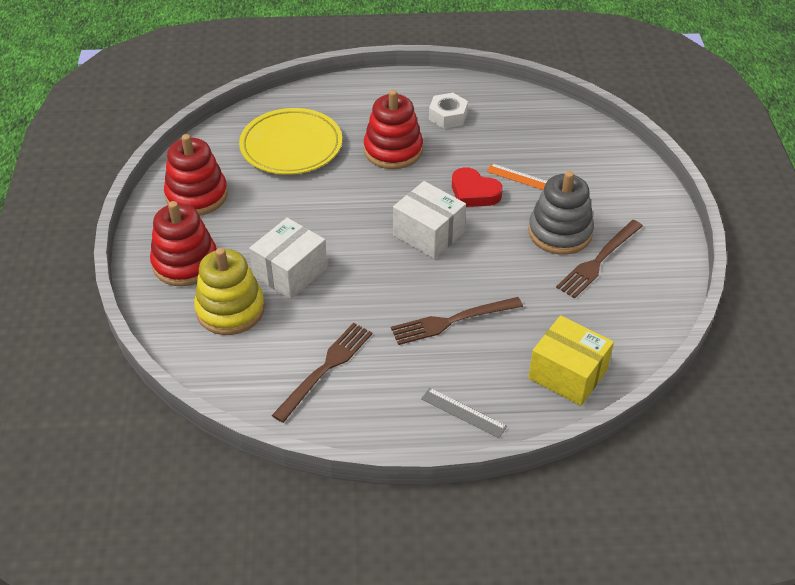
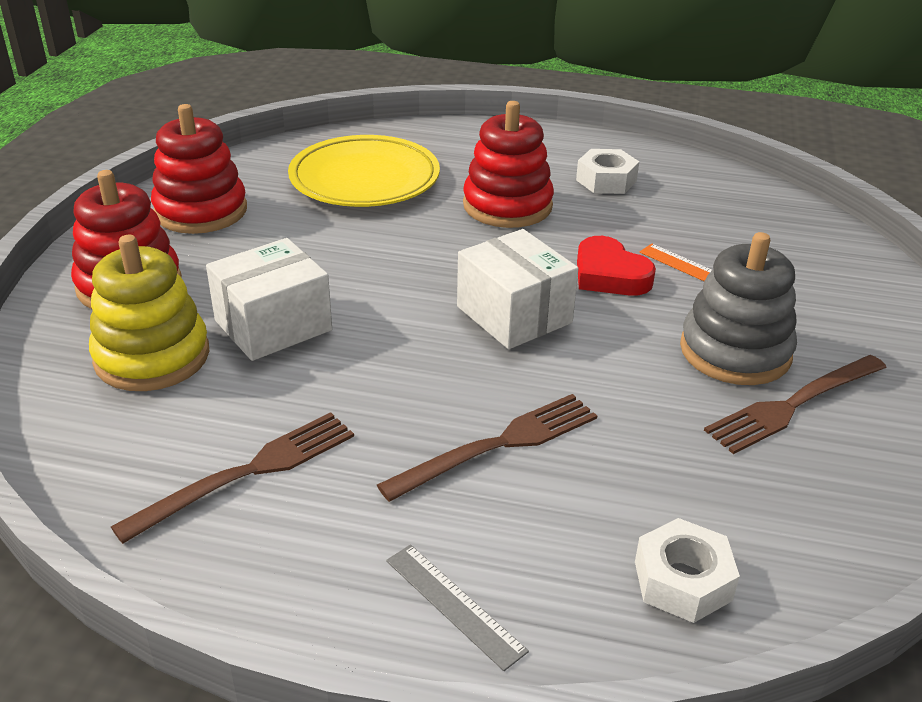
camera: 15 degrees right, 10 degrees down
(452, 321) = (498, 445): brown fork -> brown fork turned 150 degrees clockwise
(567, 374) = (682, 581): yellow box -> white nut

